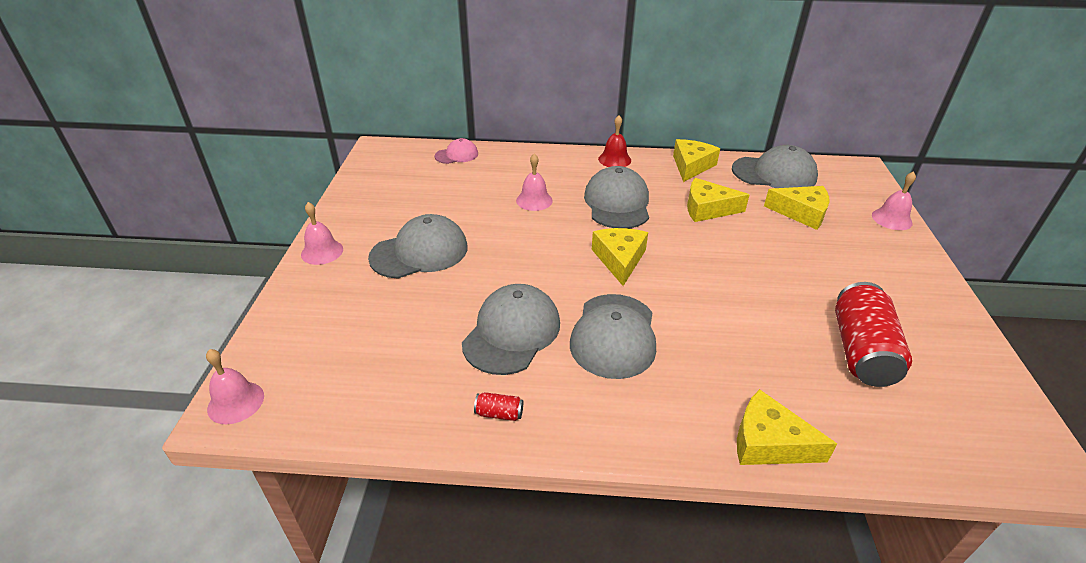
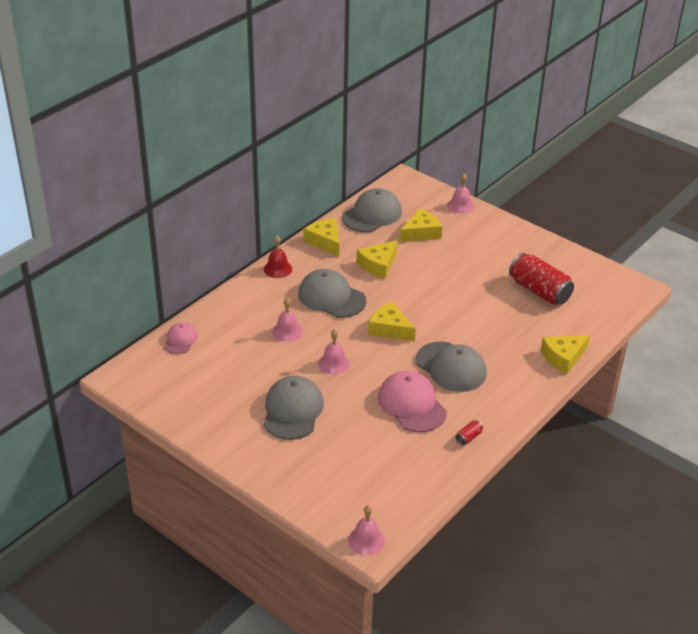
camera: 55 degrees left, 0 degrees up
(322, 252) = (242, 457): pink bell -> pink bell (334, 363)
(512, 332) = (412, 404): grey cap -> pink cap

